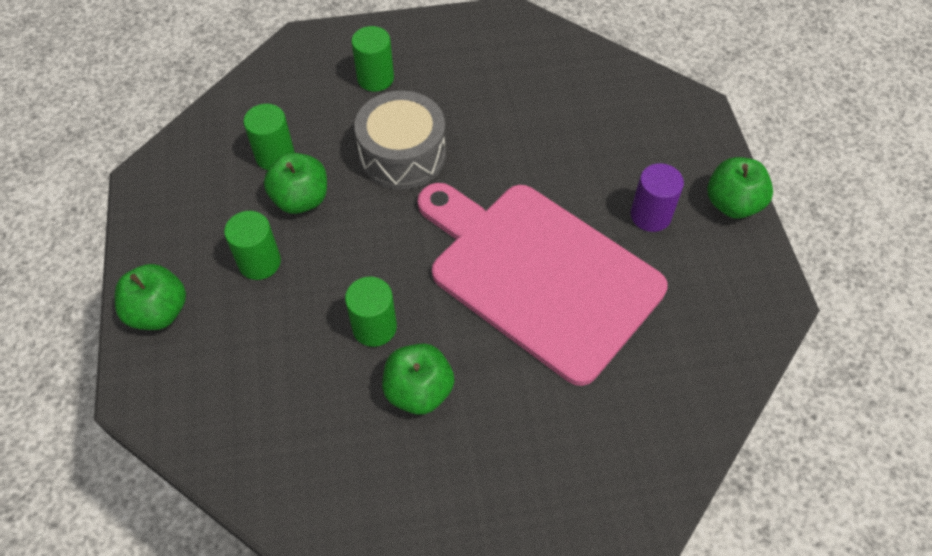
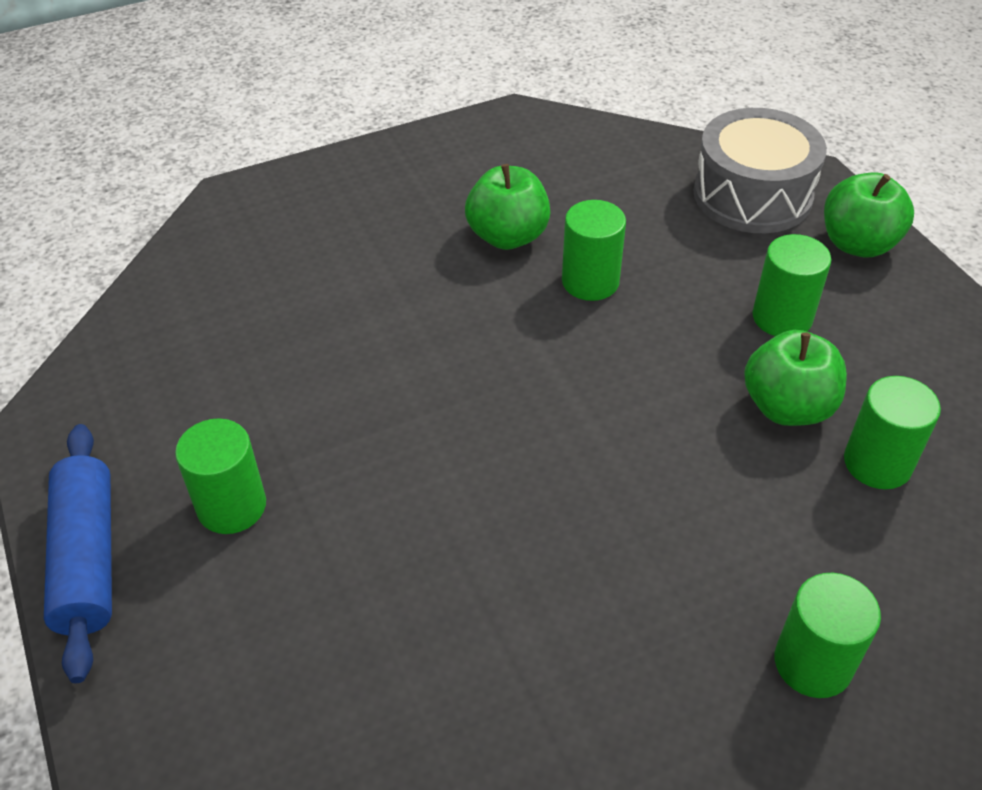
camera: 165 degrees right, 10 degrees down
(402, 155) = (674, 514): grey drum -> grey drum (752, 195)
(539, 274) = (395, 383): pink cutting board -> none
(650, 215) = (232, 506): purple cylinder -> green cylinder
(732, 204) = (87, 558): green apple -> blue rolling pin

